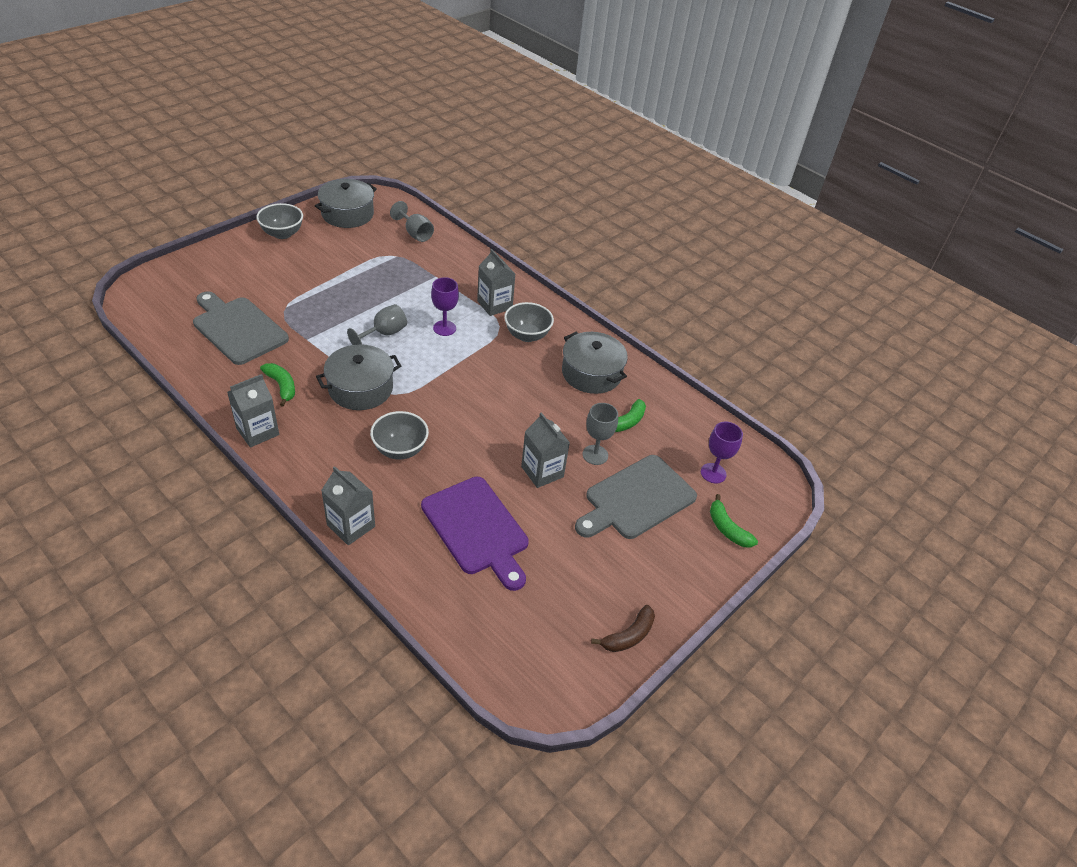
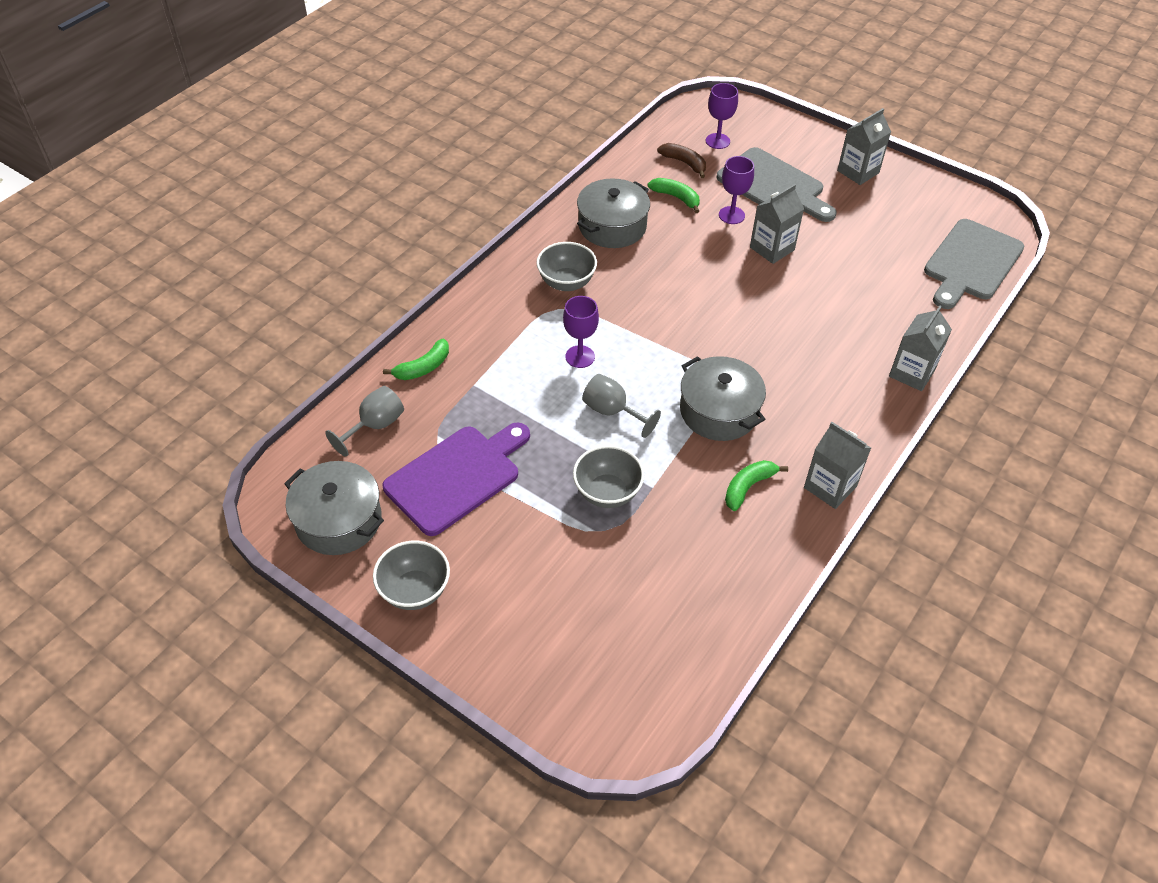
camera: 95 degrees left, 5 degrees up
(238, 328) = (660, 570): grey cutting board -> grey cutting board (971, 263)
(400, 449) = (795, 357): grey bowl -> grey bowl (607, 493)
(477, 529) = (865, 283): purple cutting board -> purple cutting board (457, 476)
(494, 305) = (517, 318): grey carton -> grey carton (858, 172)
(595, 455) = (731, 215): grey goblet -> purple goblet
(628, 636) = (919, 183): brown banana -> brown banana (684, 163)
(727, 529) = (779, 133): green banana -> green banana (423, 367)

